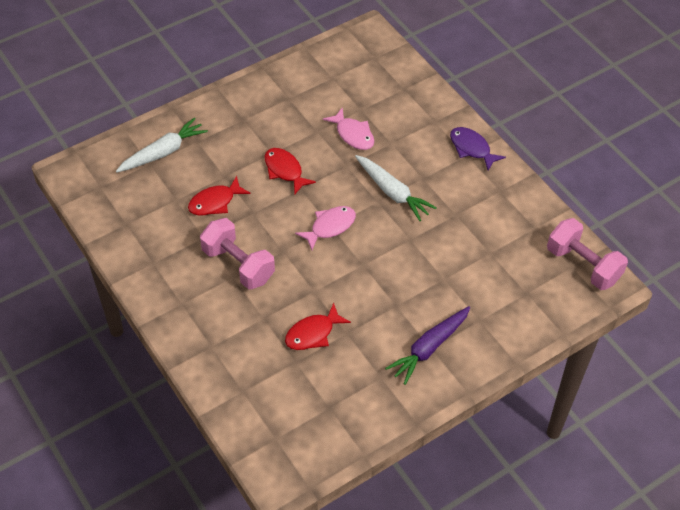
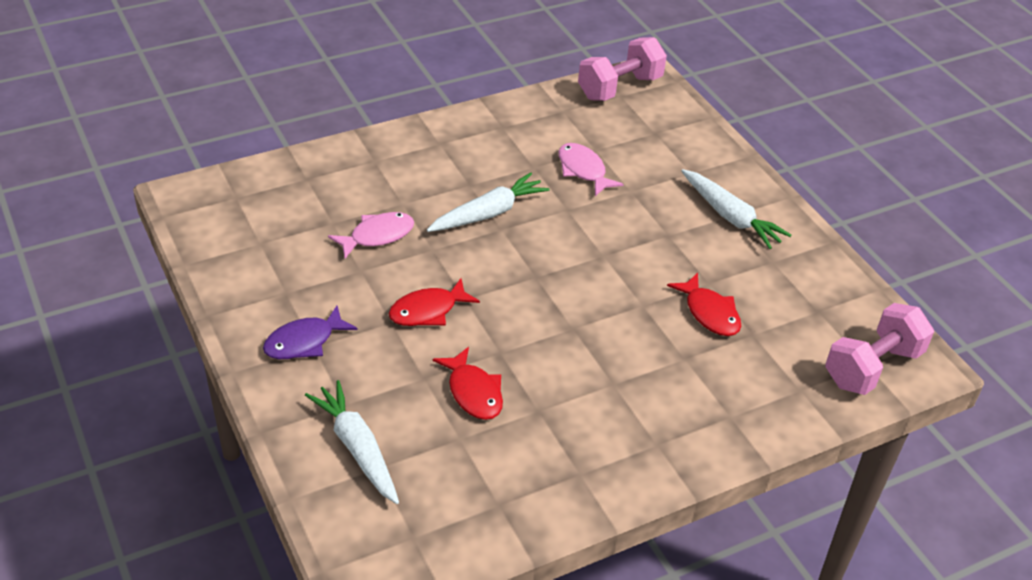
camera: 85 degrees left, 10 degrees down
(238, 265) = (593, 376): pink dumbbell -> pink dumbbell (872, 367)
(330, 227) = (537, 277): pink fish -> pink fish (583, 170)
(429, 348) = (730, 217): purple carrot -> white carrot
(472, 148) = (429, 137): purple fish -> purple fish (304, 342)

